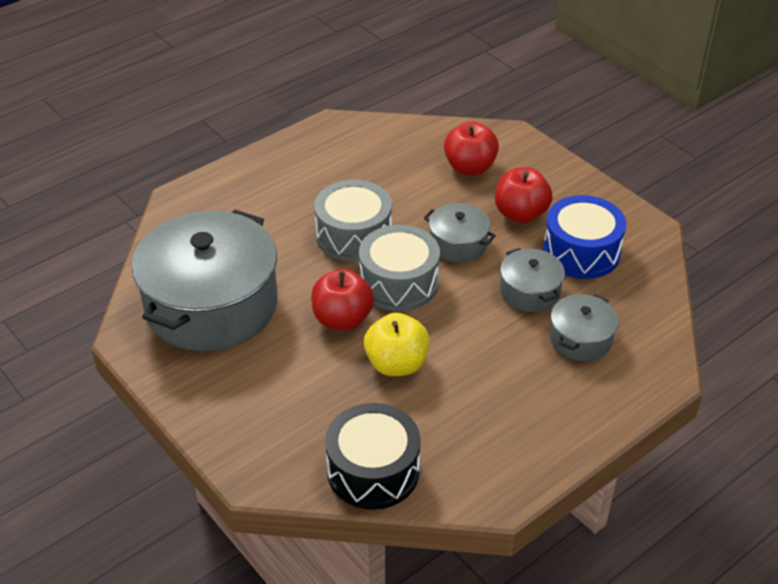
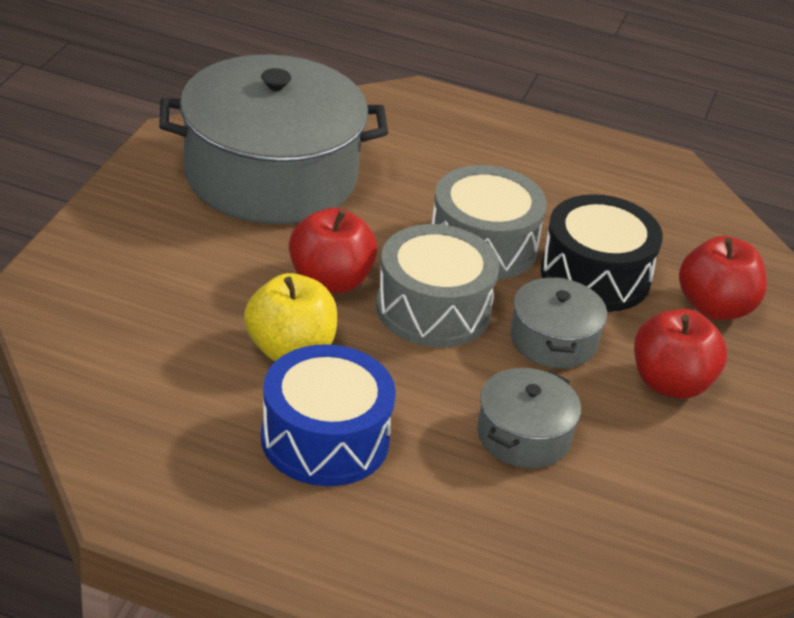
camera: 55 degrees right, 5 degrees down
(373, 470) = (102, 383): black drum -> black drum (595, 276)
(580, 339) = (474, 514): grey pot -> none
(581, 252) = (652, 468): blue drum -> blue drum (325, 439)

